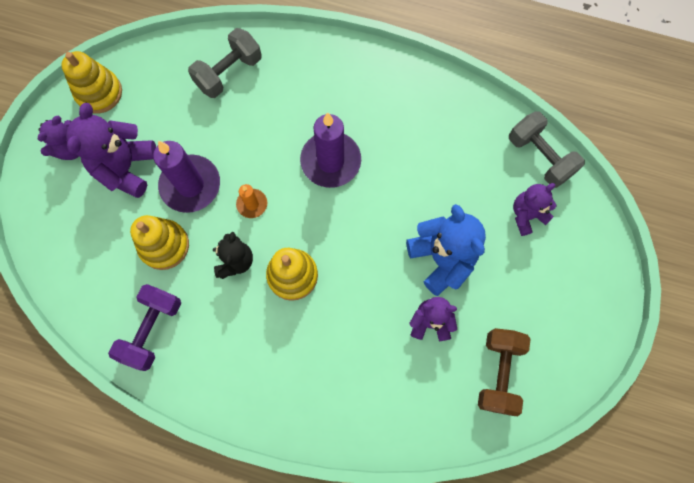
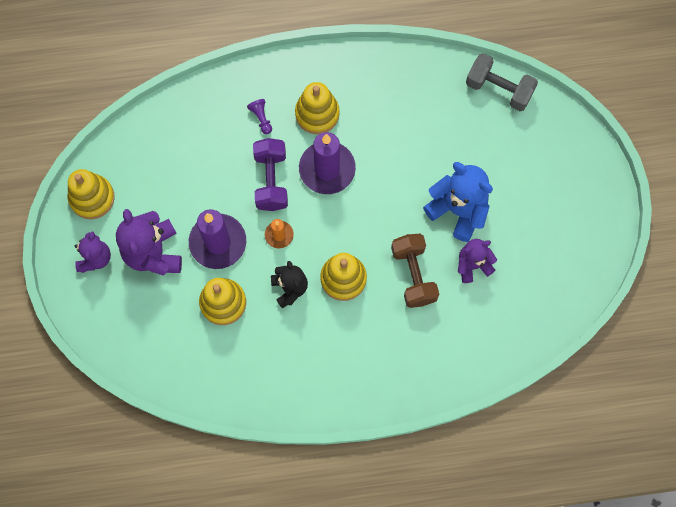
camera: 25 degrees left, 0 degrees up
(152, 330) = (250, 374): purple dumbbell -> purple dumbbell (271, 180)
(229, 73) = (199, 130): grey dumbbell -> none
(292, 87) = (261, 118): none -> purple pawn
(347, 105) = (317, 114): none -> yellow stacking toy
(498, 372) = (544, 280): brown dumbbell -> brown dumbbell (413, 275)
(527, 215) = (510, 143): purple teddy bear -> none

